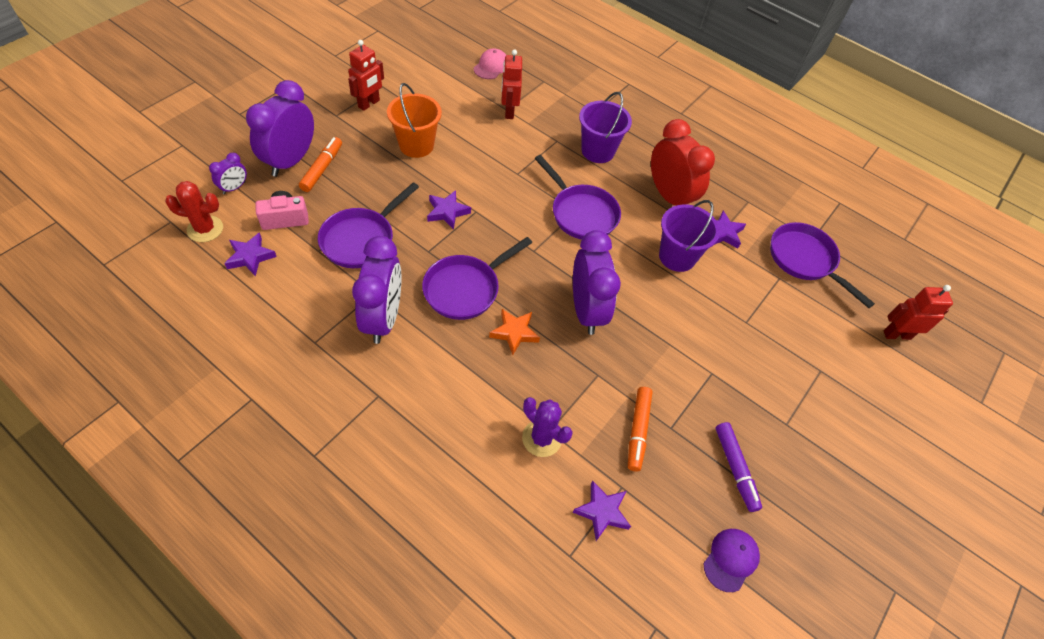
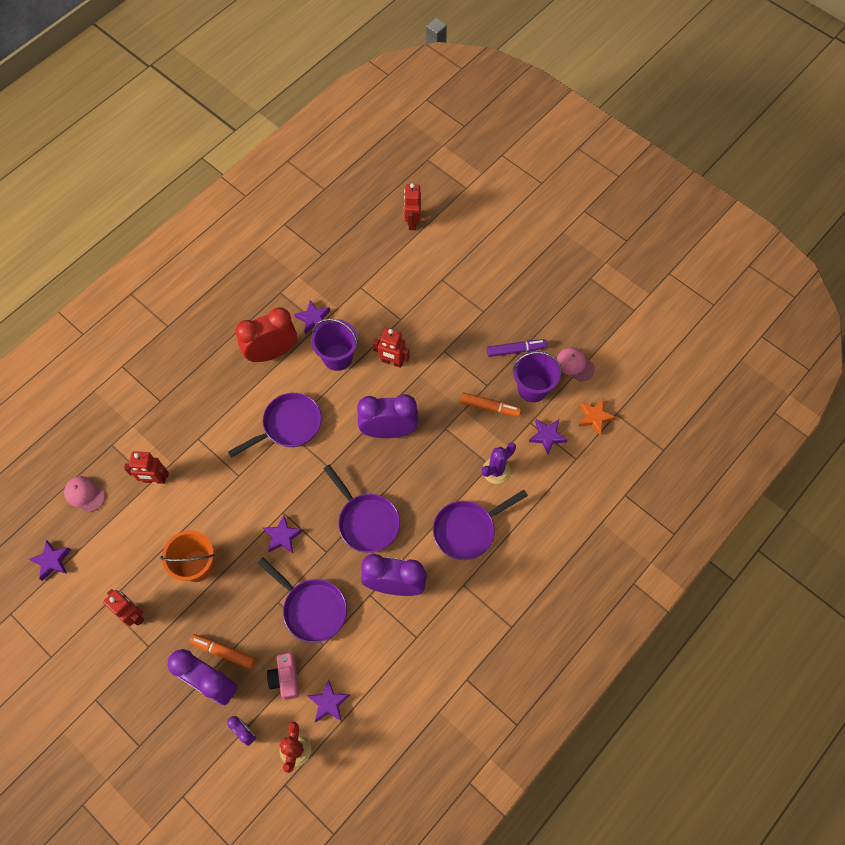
camera: 80 degrees left, 10 degrees up
(425, 50) = (52, 561): none -> purple star
(514, 333) = (409, 485): orange star -> orange star (594, 417)
(597, 151) = (213, 404): purple bucket -> purple bucket (532, 388)
(683, 313) = (392, 362): none -> red robot
(731, 559) = (575, 364): purple cap -> pink cap
(805, 260) = (343, 265): purple pan -> purple pan (468, 530)

